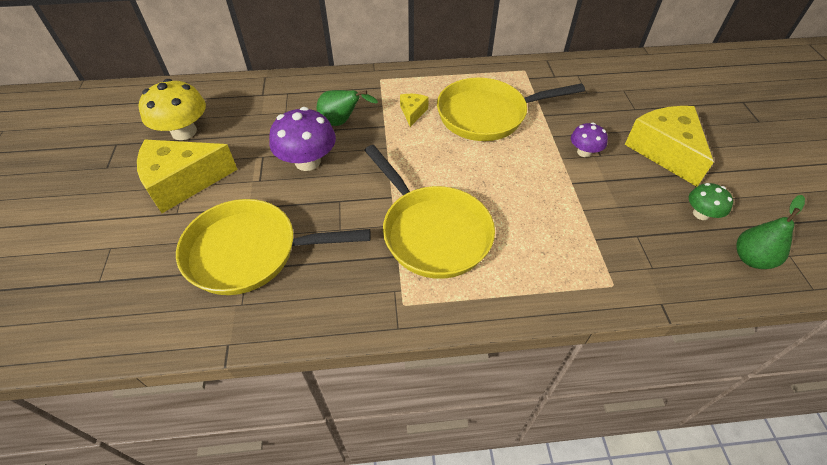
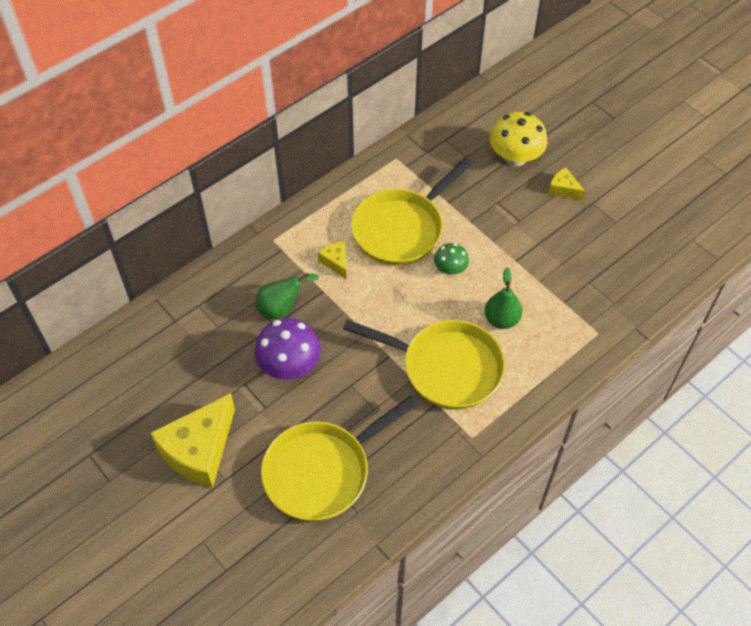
camera: 35 degrees left, 5 degrees up
(184, 132) = (142, 403): yellow mushroom -> yellow mushroom (515, 157)
(584, 152) = (505, 224): purple mushroom -> none
(664, 151) = (563, 189): yellow cheese -> yellow cheese, size x0.47
(701, 214) = (620, 236): green mushroom -> green mushroom (450, 269)
(751, 259) = (671, 257): green pear -> green pear (501, 319)

